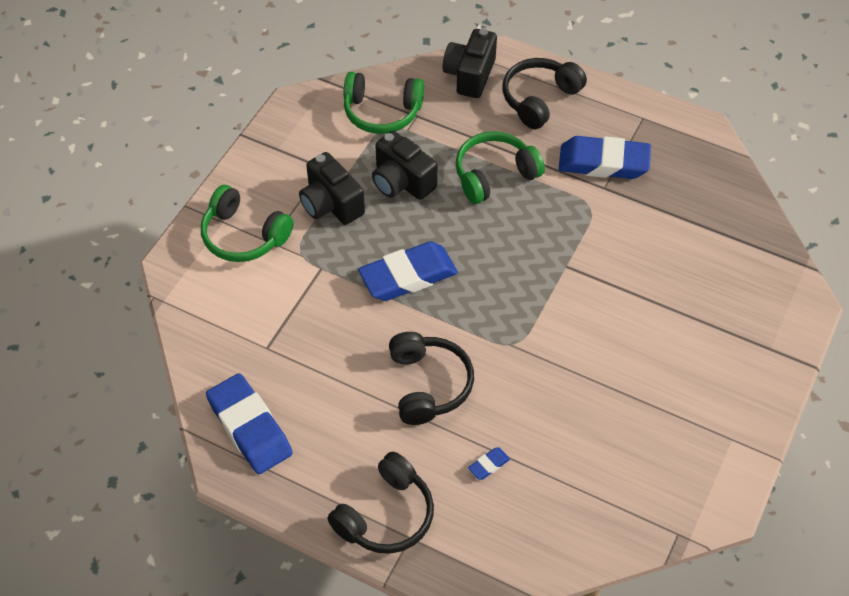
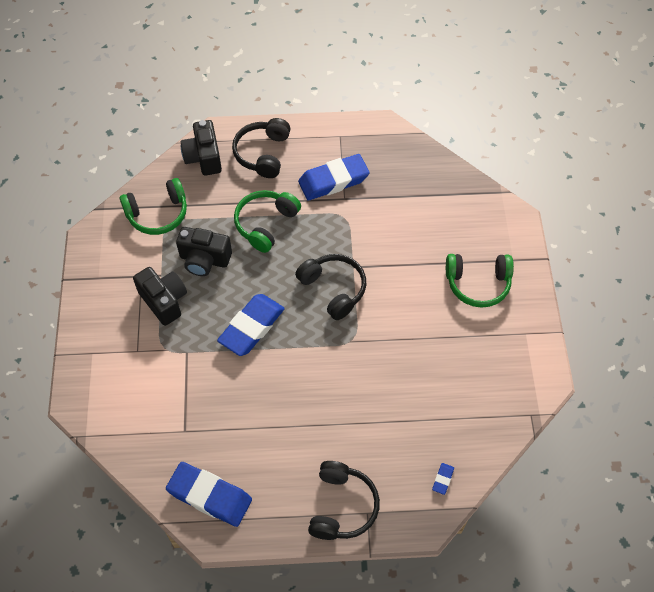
camera: 30 degrees left, 5 degrees up
(244, 235) = (115, 356): green headphones -> green headphones (478, 284)
(331, 204) = (164, 301): black camera -> black camera turned 150 degrees counterclockwise
(428, 385) = (313, 398): black headphones -> black headphones (333, 289)
(488, 465) = (387, 434): blue eraser -> blue eraser (442, 479)

